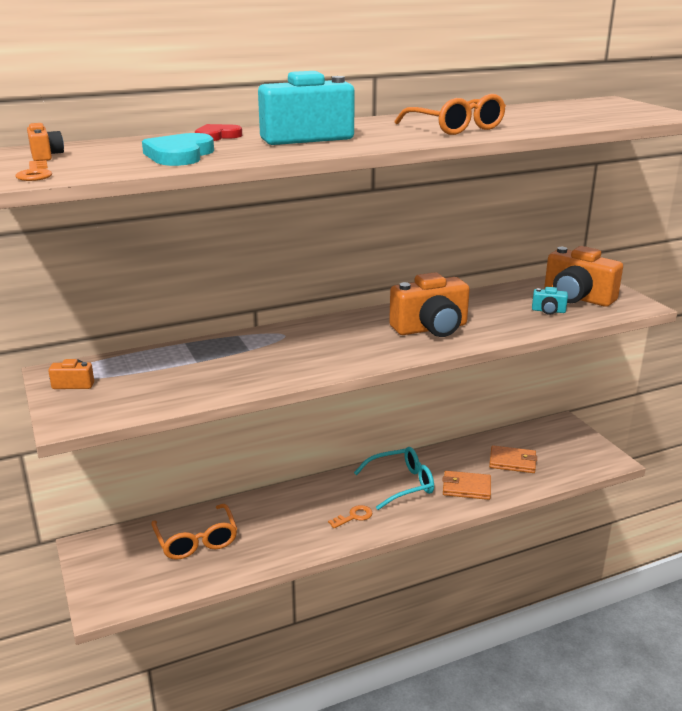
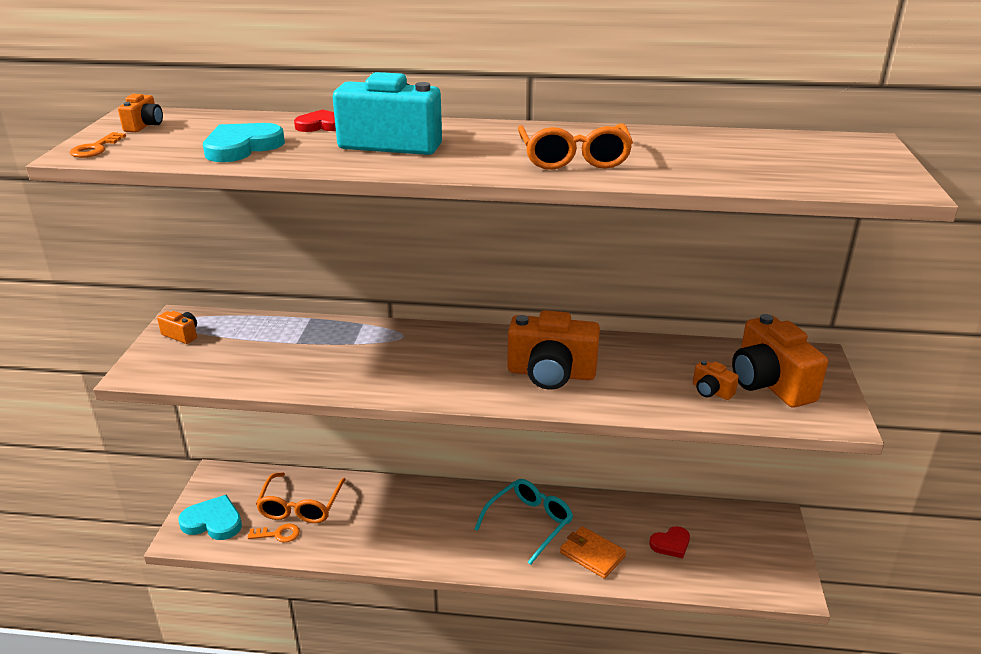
camera: 30 degrees right, 5 degrees up
(121, 582) = (213, 521): none -> turquoise heart
(354, 517) = (453, 540): orange key -> orange key (278, 534)
(401, 484) = (529, 523): turquoise glasses -> turquoise glasses turned 60 degrees counterclockwise
(512, 462) = (671, 544): orange wallet -> red heart
(548, 311) = (711, 391): turquoise camera -> orange camera

